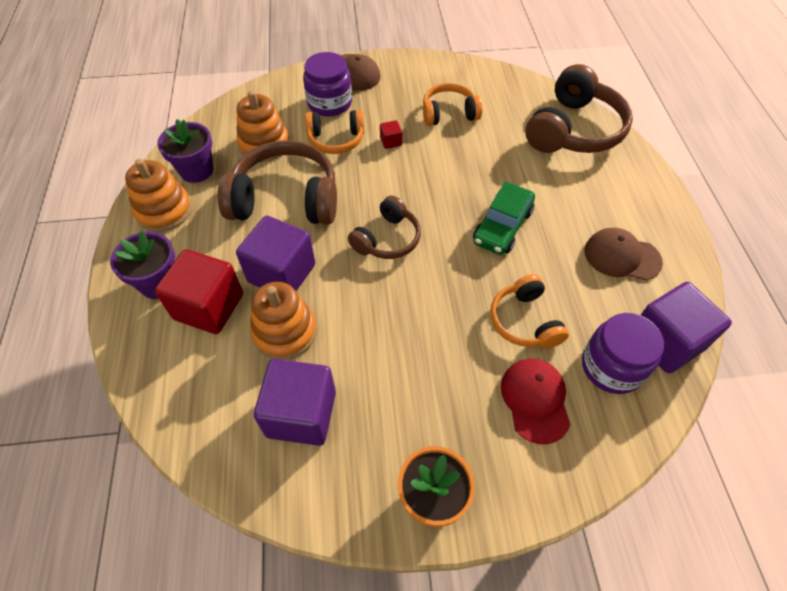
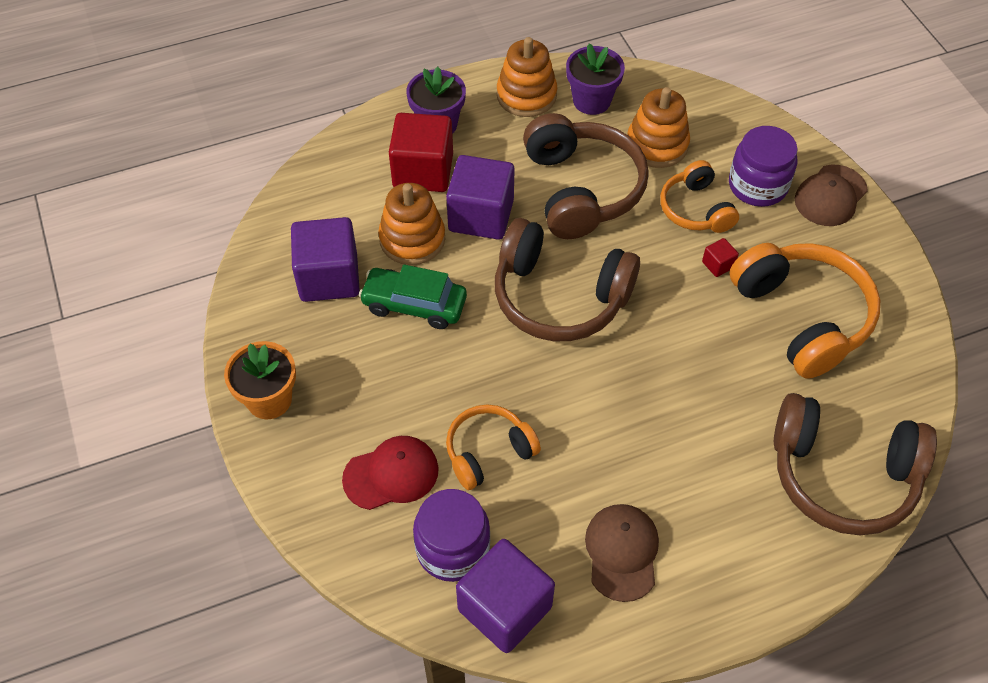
camera: 75 degrees right, 0 degrees up
(387, 239) = (559, 296): brown headphones -> brown headphones, size x1.71
(449, 113) = (802, 317): orange headphones -> orange headphones, size x1.71
(502, 226) = (622, 410): green car -> green car (414, 305)

